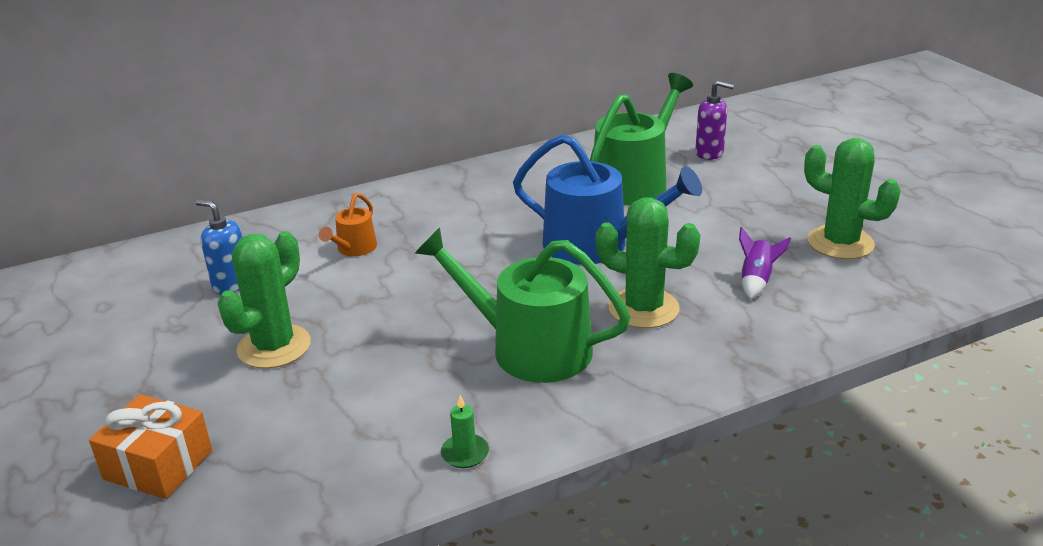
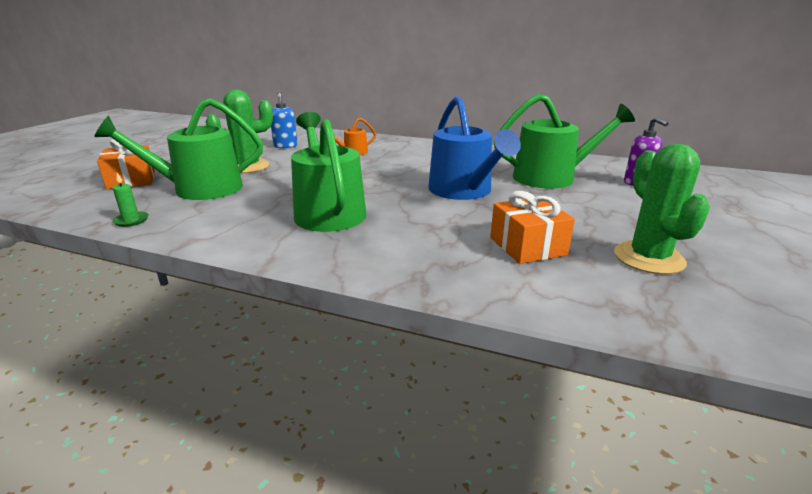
camera: 45 degrees right, 5 degrees down
(304, 414) = (199, 189): none -> green watering can
(465, 453) = (203, 231): green candle -> green candle (131, 220)
(643, 308) = (422, 225): green cactus -> none
(756, 281) = (527, 246): purple rocket -> orange gift

